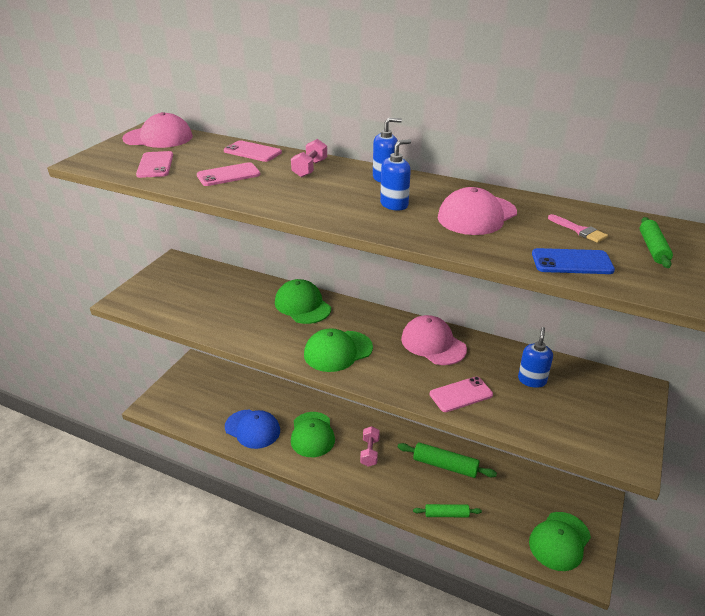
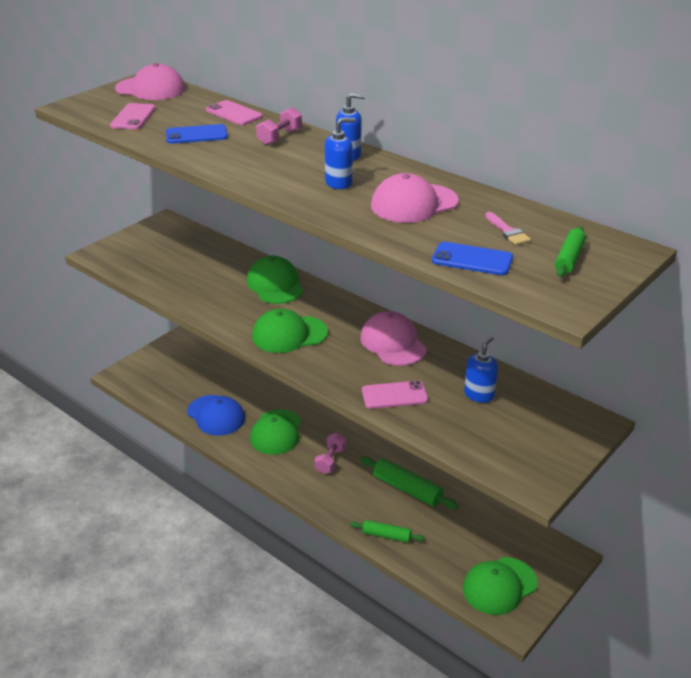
camera: 15 degrees right, 0 degrees up
(228, 175) = (196, 135): pink phone -> blue phone

